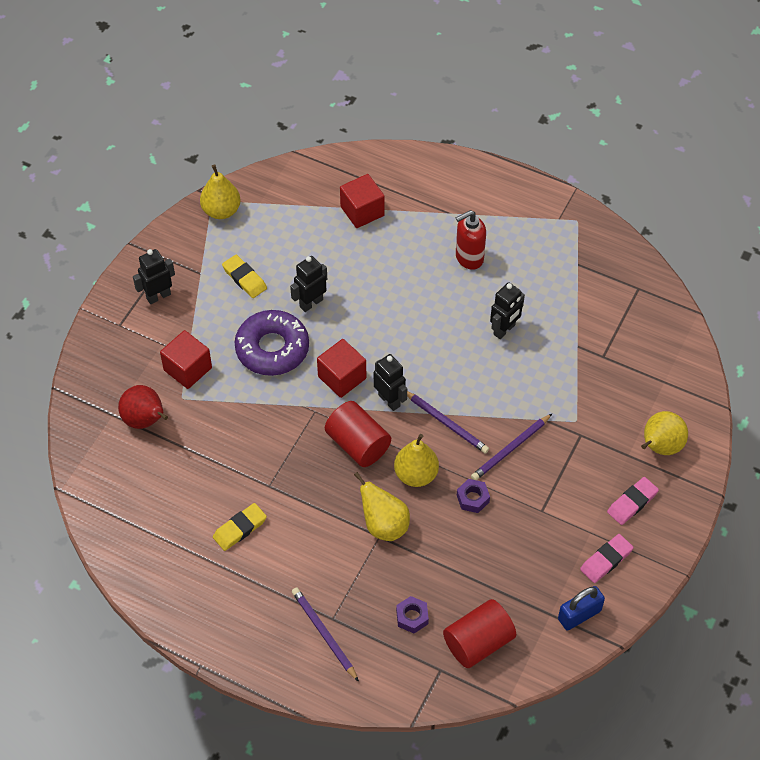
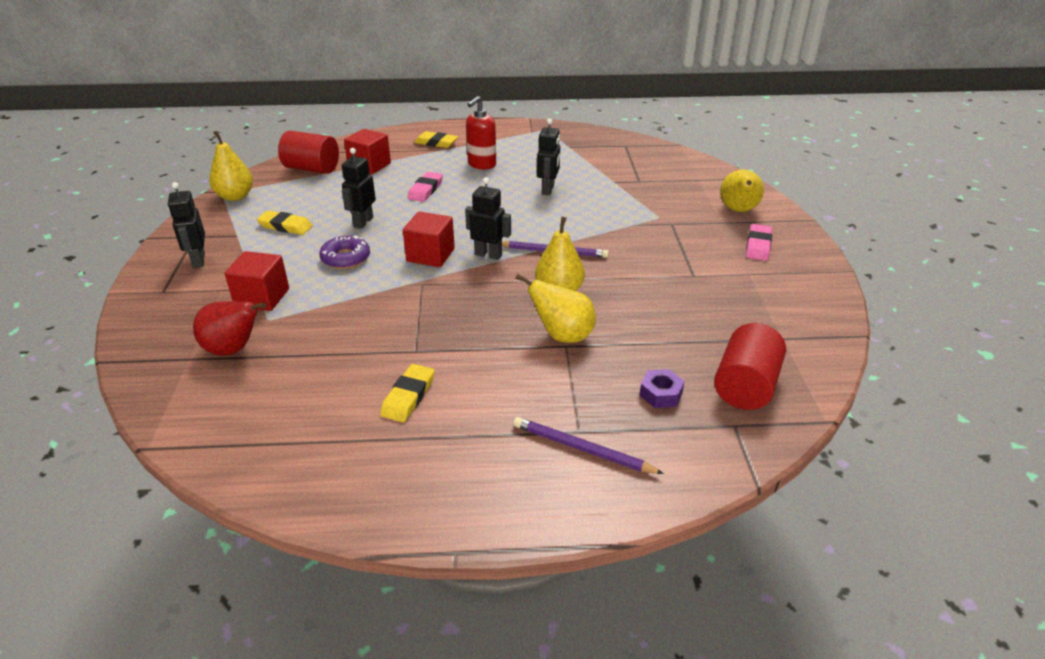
camera: 30 degrees left, 20 degrees down
(158, 296) = (198, 260): black robot -> black robot turned 45 degrees counterclockwise
(272, 348) = (346, 258): purple donut -> purple donut, size x0.61
(358, 444) = (484, 291): red cylinder -> red cylinder (312, 169)
(448, 197) = (436, 143): none -> yellow eraser
(472, 498) = (626, 288): purple nut -> none
(511, 449) = (625, 249): purple pencil -> none
(579, 615) = (807, 328): blue padlock -> none
(606, 560) = (782, 285): pink eraser -> pink eraser (425, 190)

